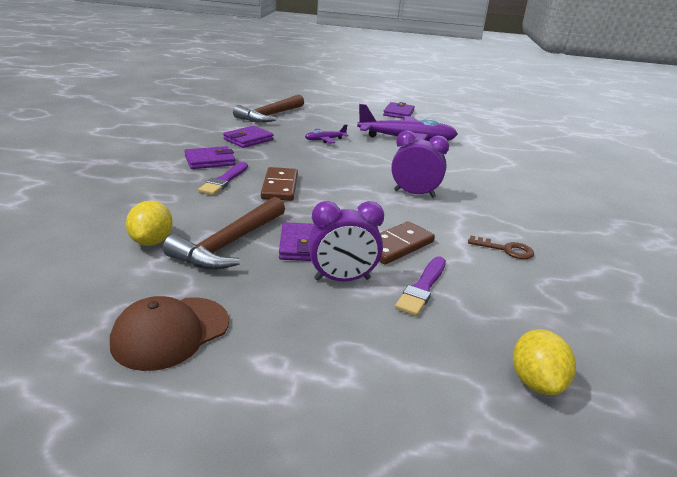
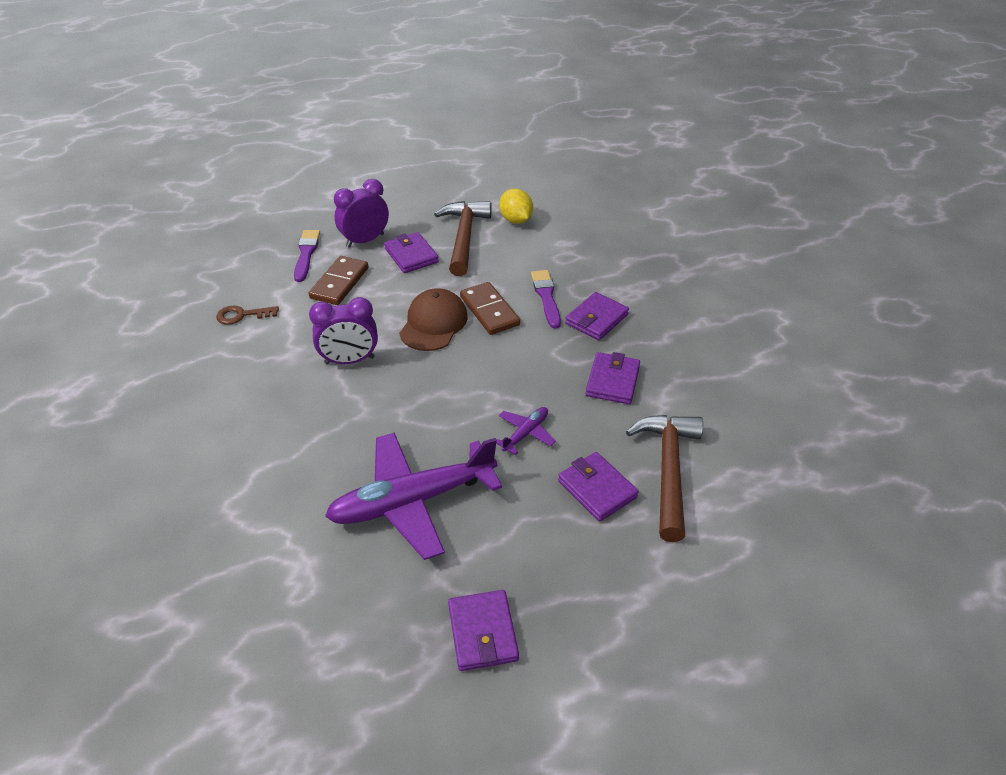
camera: 155 degrees right, 15 degrees up
(170, 332) = (435, 182): brown cap -> brown cap (433, 323)
(311, 121) = (597, 489): none -> purple wallet
(536, 382) = (227, 222): yellow lemon -> none

